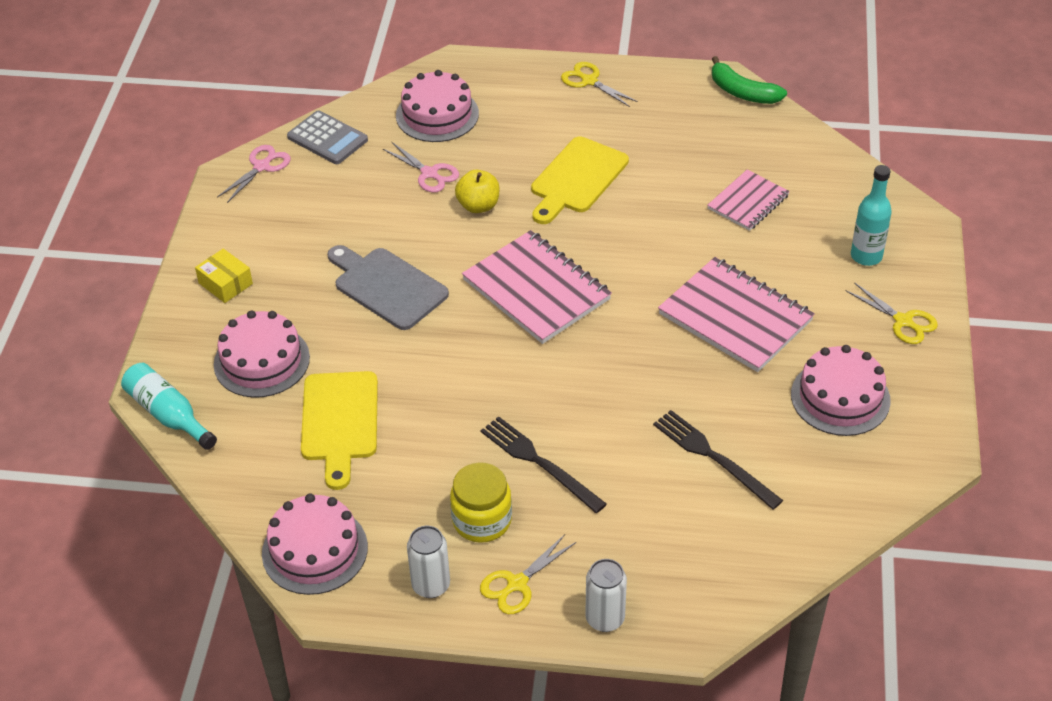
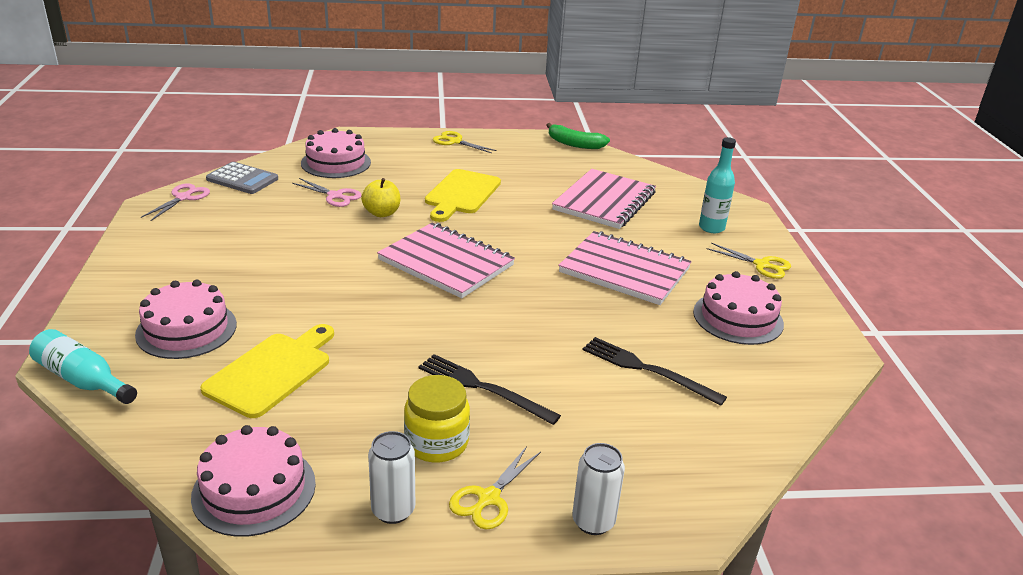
camera: 15 degrees left, 15 degrees down
(225, 283) = (148, 275): yellow box -> none
(339, 422) = (272, 371): yellow cutting board -> yellow cutting board turned 135 degrees counterclockwise
(387, 286) = (308, 268): grey cutting board -> none
(748, 202) = (604, 201): pink notebook -> pink notebook, size x1.69

